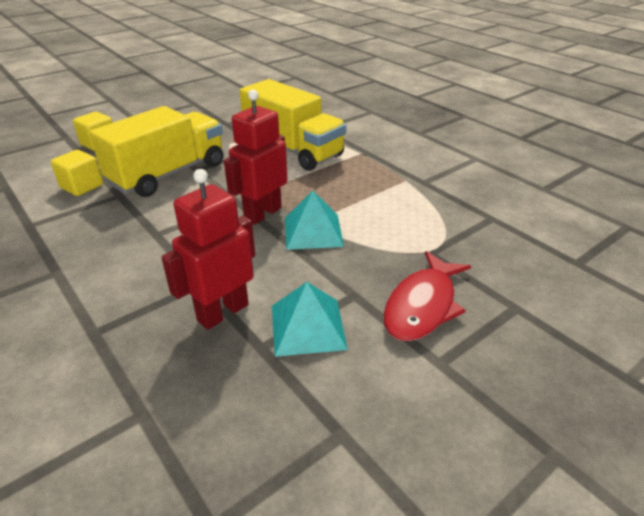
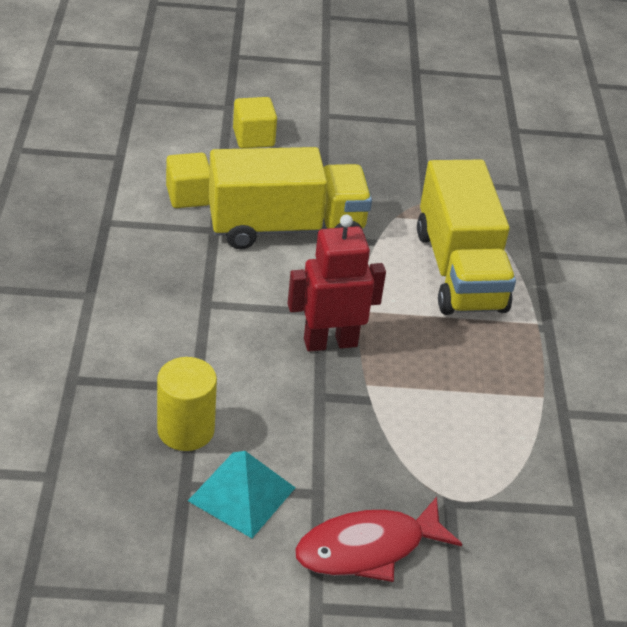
camera: 35 degrees right, 5 degrees up
(222, 312) = (186, 430): red robot -> yellow cylinder
(313, 231) = (357, 397): turquoise pyramid -> none

